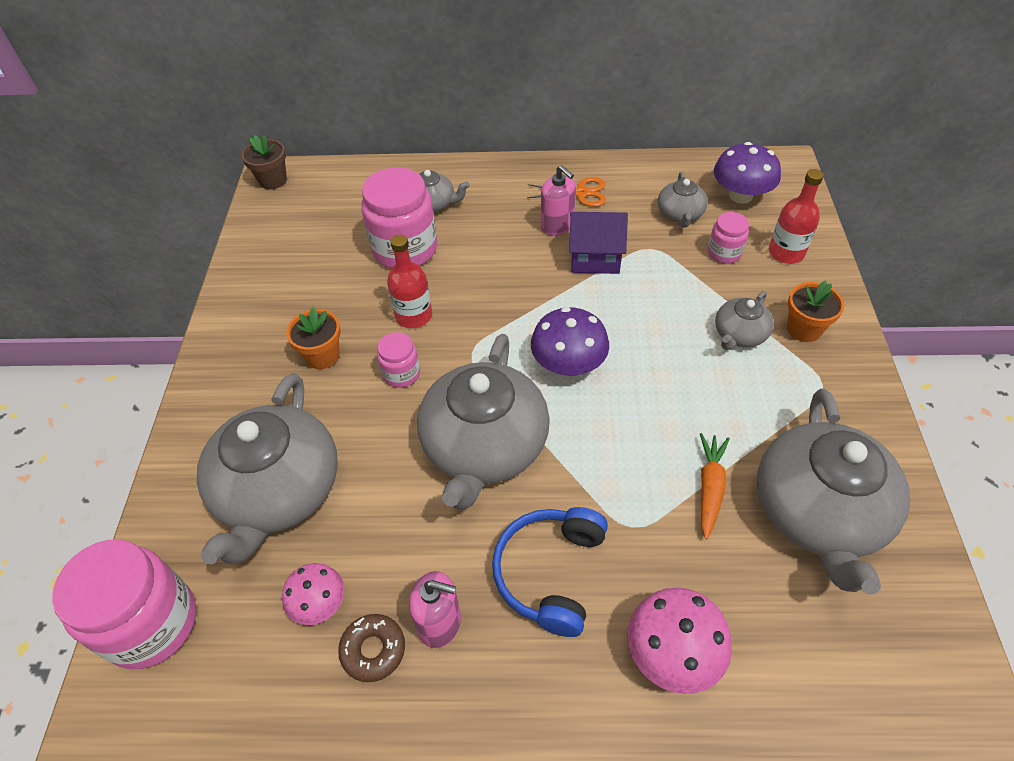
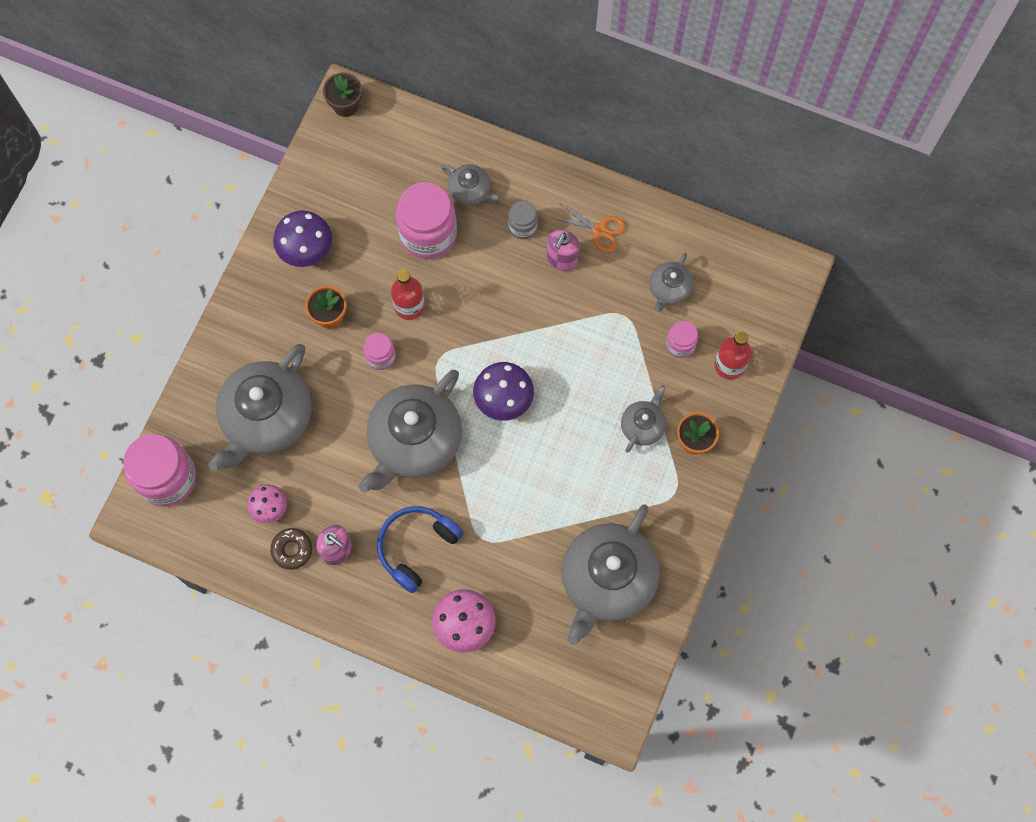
camera: 20 degrees right, 20 degrees up
(502, 213) = (522, 226): none -> grey jar
(557, 225) = (562, 259): pink soap dispenser -> pink soap dispenser turned 45 degrees clockwise
(595, 258) = (574, 306): purple house -> none
(710, 487) = (548, 534): orange carrot -> none
(739, 334) = (643, 425): grey teapot -> grey teapot turned 150 degrees clockwise
(740, 195) = (732, 289): purple mushroom -> purple mushroom (306, 249)

